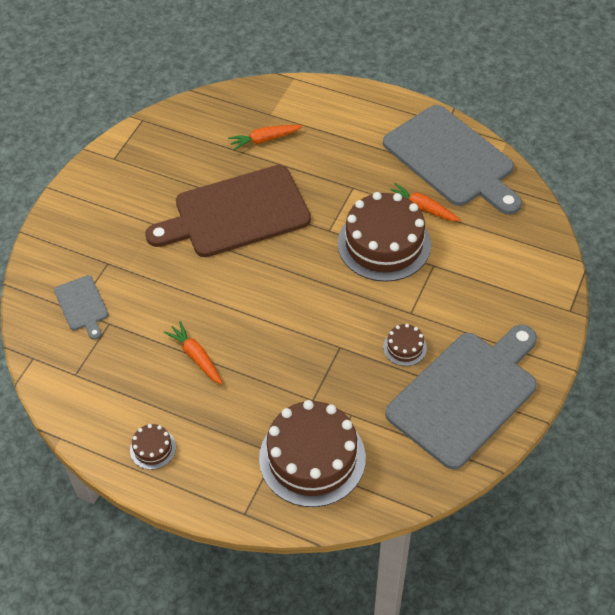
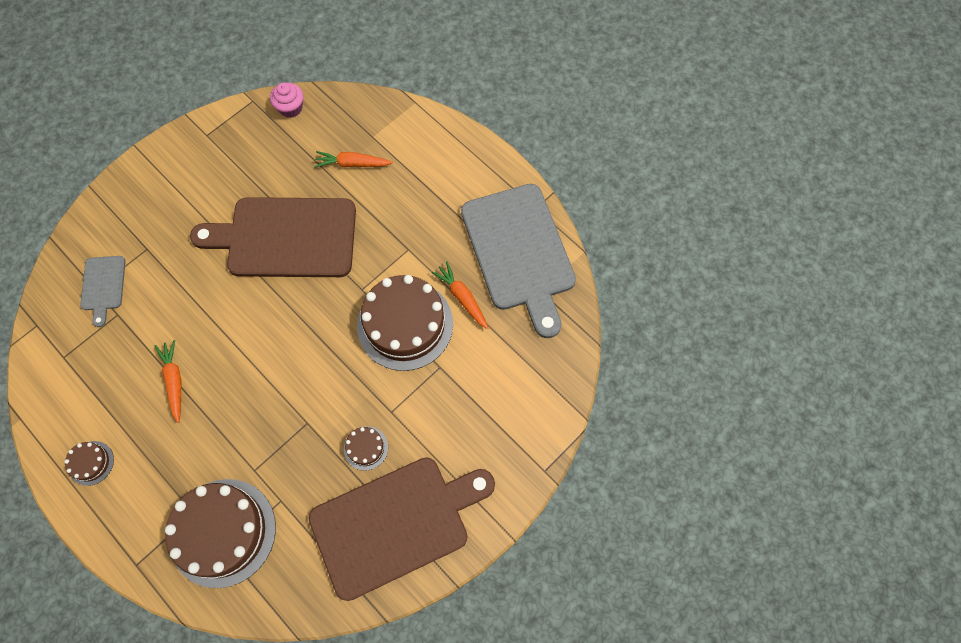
camera: 20 degrees right, 15 degrees up
(182, 115) = (290, 108): none -> pink cupcake
(466, 395) = (395, 523): grey cutting board -> brown cutting board

